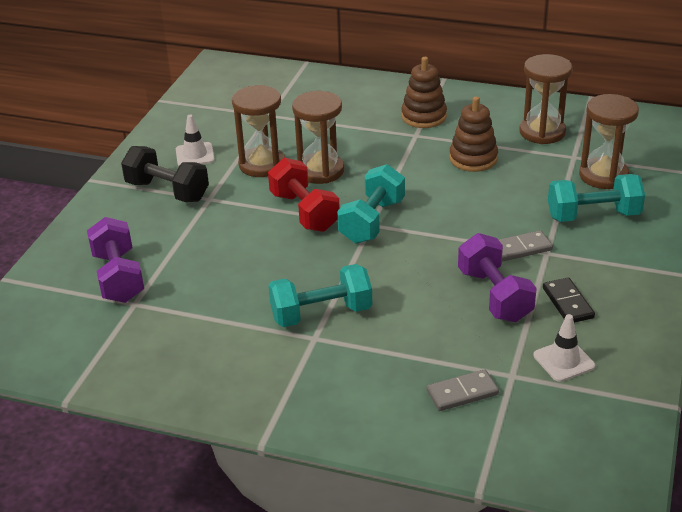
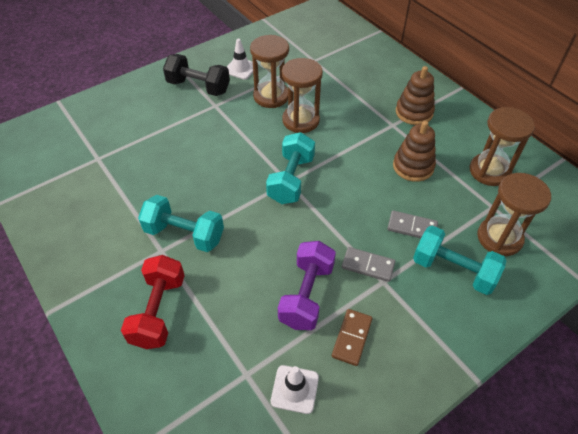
camera: 35 degrees right, 15 degrees up
(118, 277) = (109, 134): purple dumbbell -> none
(167, 191) = (198, 87): black dumbbell -> black dumbbell turned 45 degrees counterclockwise
(304, 212) = (258, 147): red dumbbell -> red dumbbell (158, 311)
(372, 221) = (291, 179): turquoise dumbbell -> turquoise dumbbell turned 45 degrees counterclockwise
(462, 393) = (199, 364): grey domino -> grey domino (412, 227)
(567, 303) = (351, 338): black domino -> brown domino

